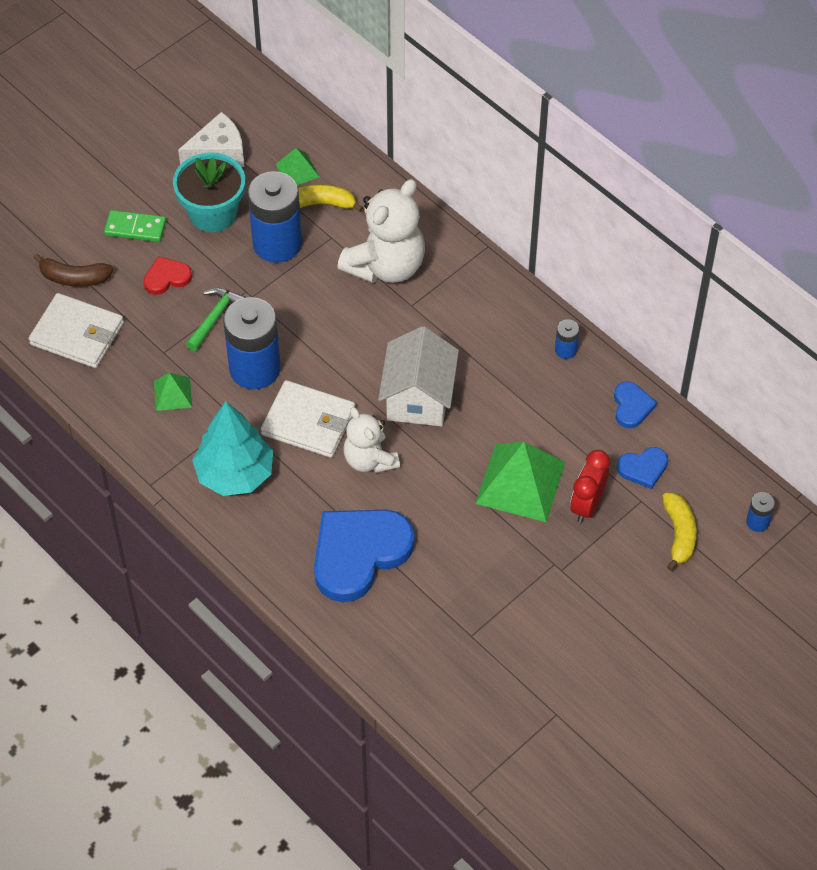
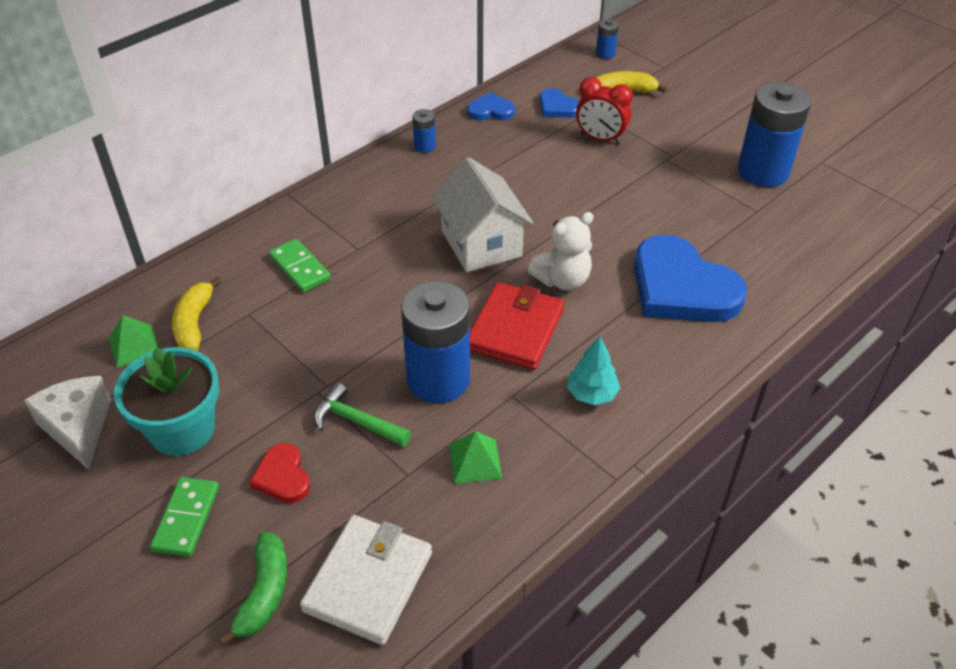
camera: 90 degrees left, 10 degrees down
(74, 278) = (264, 593): brown banana -> green banana
(235, 474) = (592, 394): turquoise tree -> turquoise tree, size x0.54
(277, 243) = (247, 363): blue battery -> blue battery (763, 171)
(308, 422) = (515, 329): white wallet -> red wallet
(386, 266) = (300, 268): white teddy bear -> green domino
(418, 398) = (481, 243): white house -> white house turned 60 degrees clockwise
(520, 482) = (580, 177): green pyramid -> none
(643, 468) = (557, 107): blue heart -> blue heart turned 150 degrees clockwise

